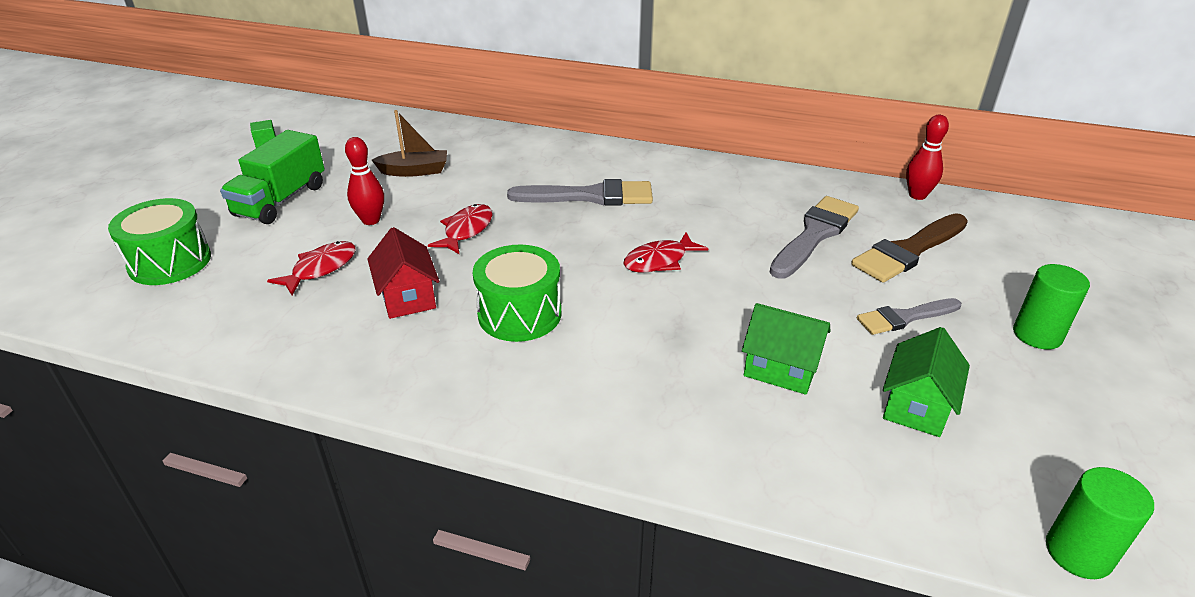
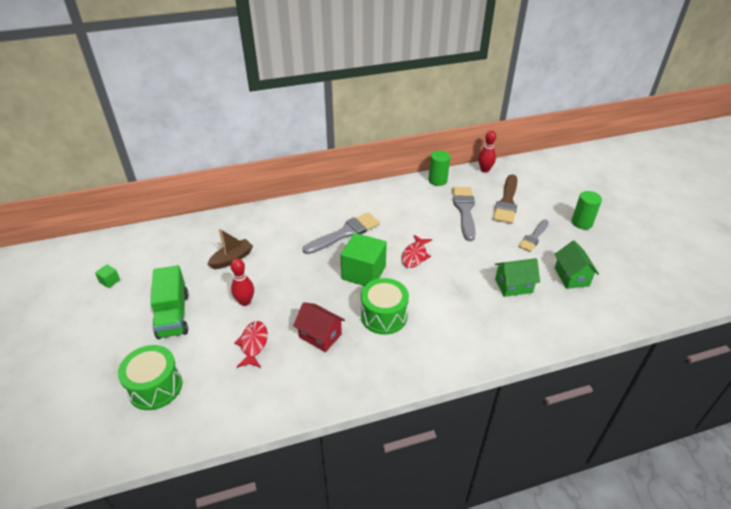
camera: 35 degrees left, 5 degrees up
(466, 230) = (305, 283): red fish -> none
(557, 251) = (363, 273): none -> green cube
(1078, 553) = (661, 308): green cylinder -> green cylinder (437, 180)

